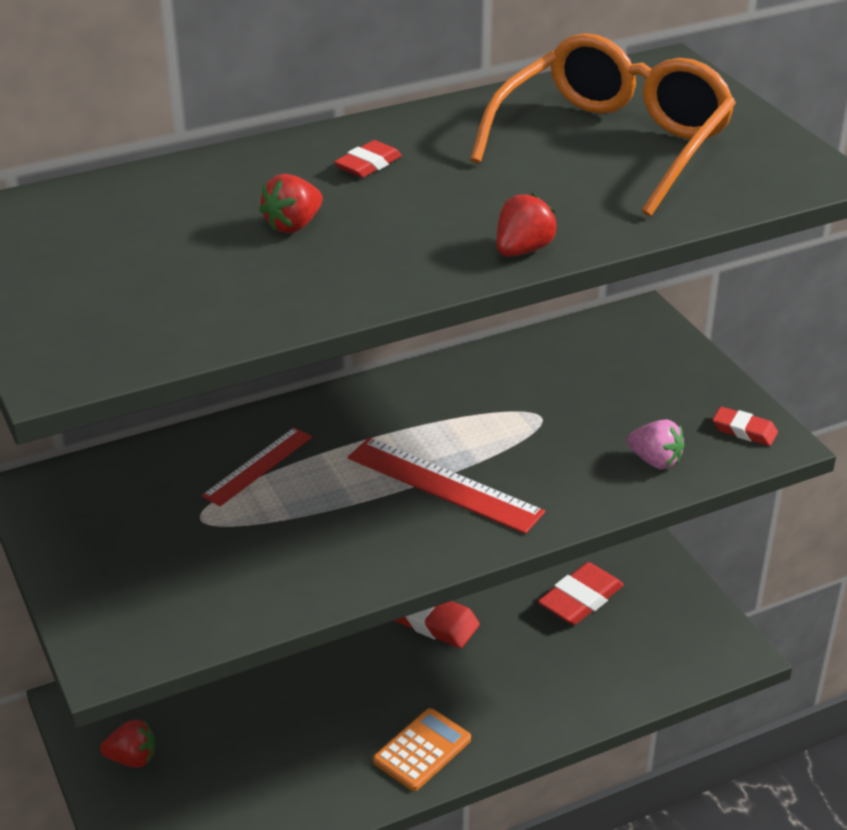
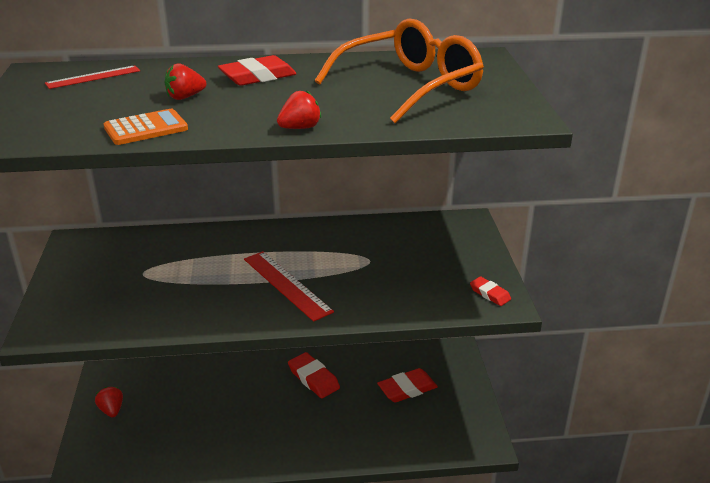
camera: 20 degrees right, 5 degrees down
(132, 758) = (111, 410): red strawberry -> red strawberry turned 135 degrees counterclockwise
(258, 466) = (193, 253): red ruler -> red ruler (93, 77)
(368, 164) = (258, 76): red eraser -> red eraser, size x1.71
(422, 750) = (266, 449): orange calculator -> orange calculator (146, 128)
(655, 461) = (421, 299): pink strawberry -> none

